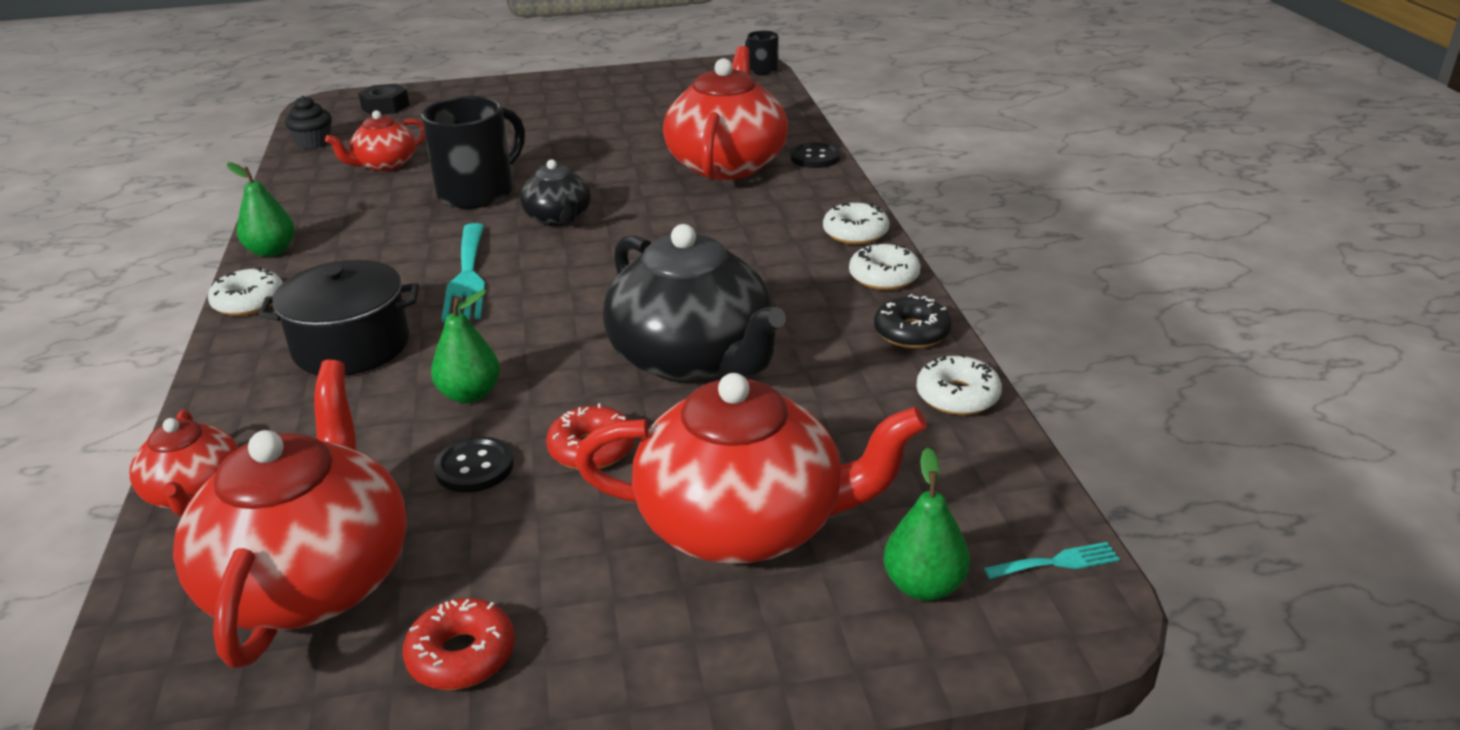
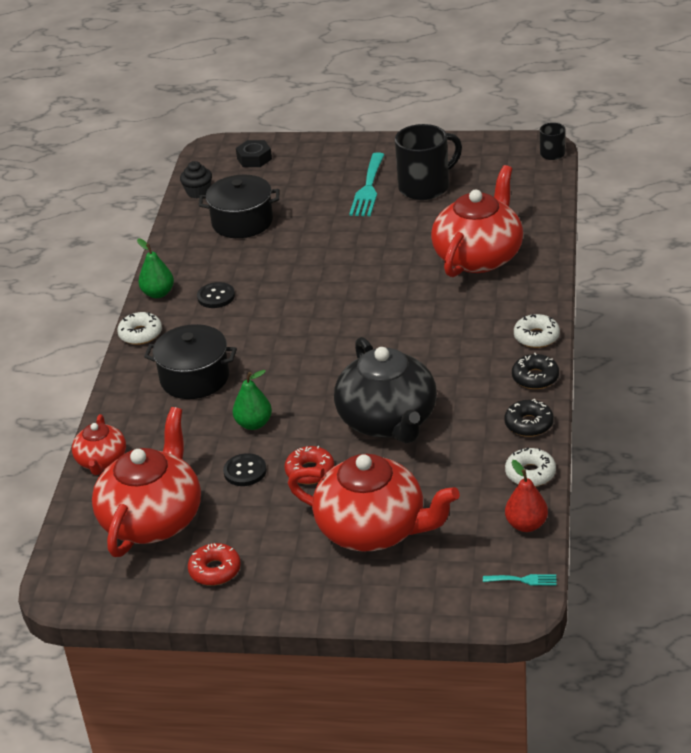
camera: 20 degrees right, 5 degrees up
(385, 164) = (242, 222): red teapot -> black pot
(467, 276) = (273, 334): turquoise fork -> turquoise fork (368, 188)
(478, 192) = (299, 259): black mug -> black mug (425, 187)
(559, 218) = (345, 292): black teapot -> none
(815, 157) = (545, 260): black button -> black button (216, 296)
(884, 277) = (535, 377): white donut -> black donut
(924, 586) = (448, 579): green pear -> none
(1001, 471) = (526, 525): none -> red pear

